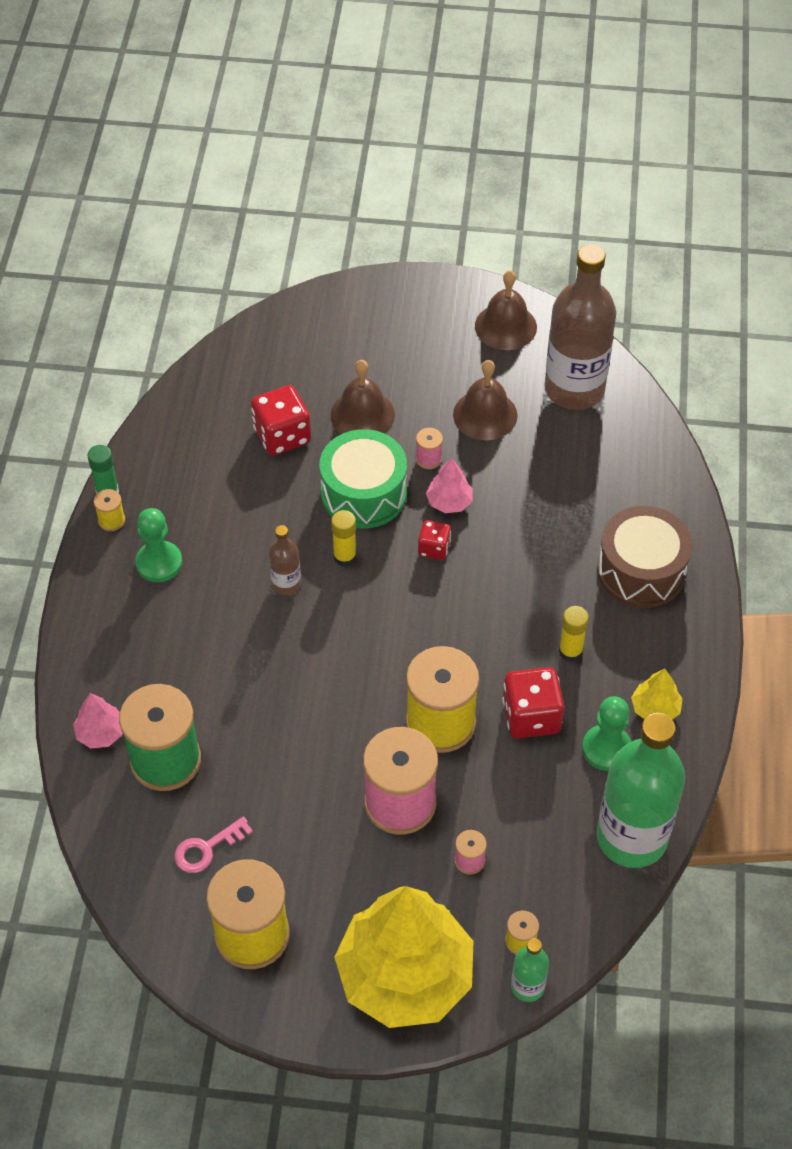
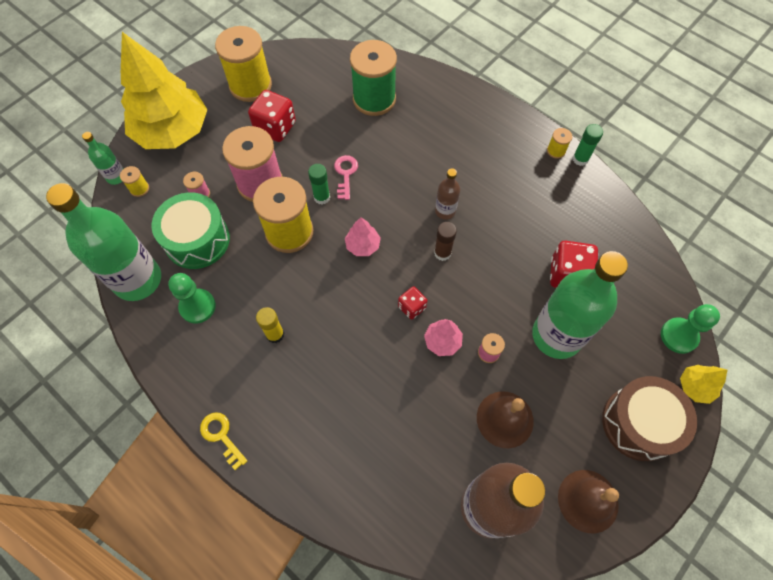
camera: 125 degrees right, 10 degrees up
(101, 733) = (412, 81): pink tree -> pink tree (363, 245)
(159, 563) = (507, 158): green pawn -> green pawn (679, 336)
(207, 848) = (310, 91): pink key -> pink key (345, 174)
(345, 557) = (442, 253): yellow glue stick -> brown glue stick
(362, 414) = (556, 335): brown bell -> green bottle
(363, 493) = (486, 294): green drum -> green drum (197, 240)
(366, 720) = (322, 197): none -> green glue stick
(531, 716) = (252, 281): red dice -> red dice (275, 127)
(641, 571) = (296, 426): brown drum -> brown drum (639, 423)
(655, 709) = (197, 354): yellow tree -> yellow tree (695, 386)
(707, 626) = (221, 436): none -> yellow key

